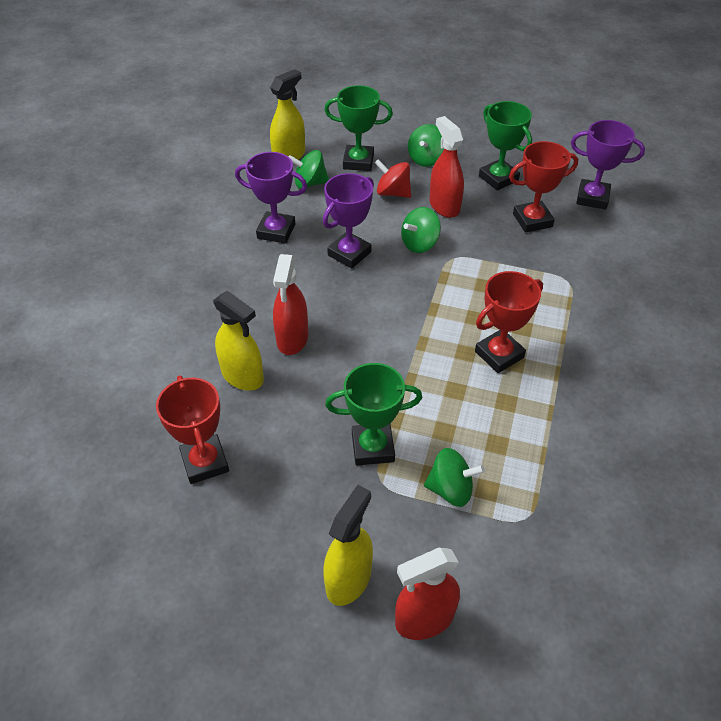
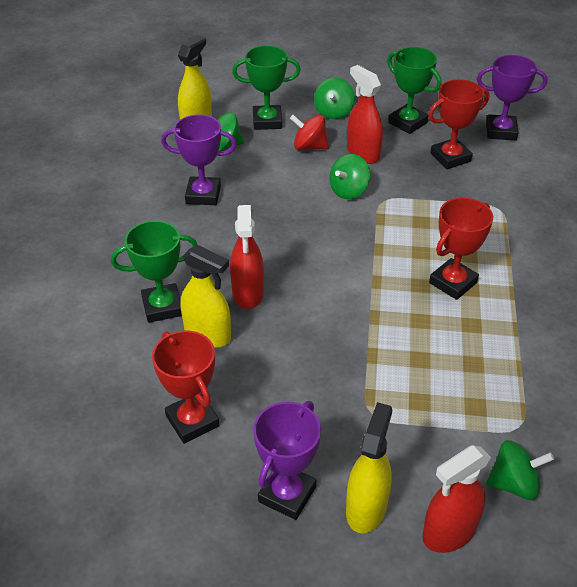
camera: 10 degrees left, 5 degrees down
(349, 253) = (282, 207): purple trophy -> purple trophy (287, 494)
(372, 447) = (355, 383): green trophy -> green trophy (162, 307)
(450, 489) = (441, 411): green spinning top -> green spinning top (514, 484)

